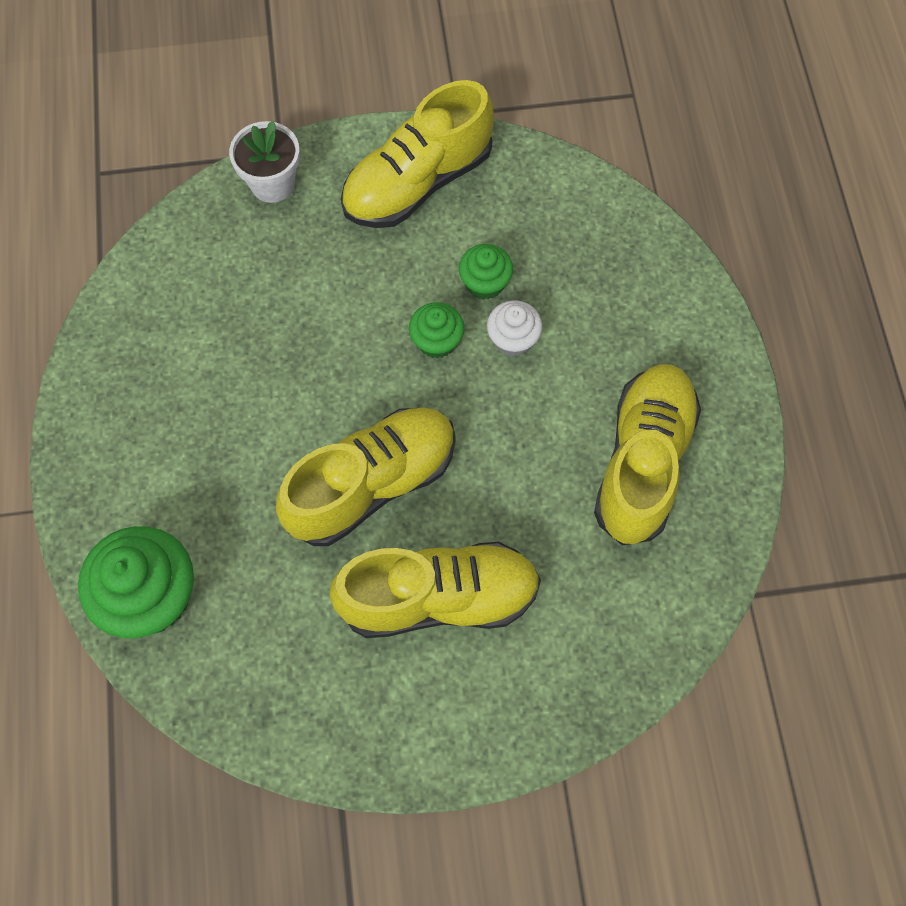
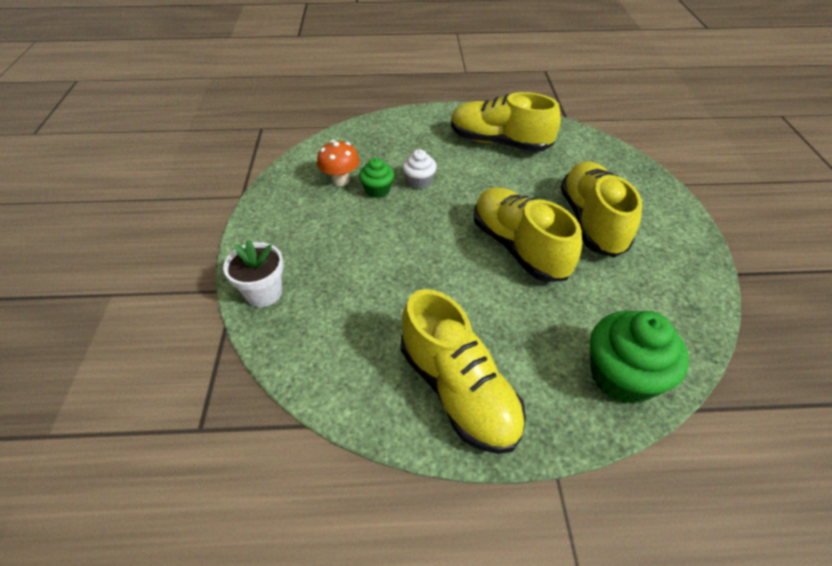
camera: 85 degrees left, 20 degrees down
(418, 182) = (291, 215): yellow shoe -> yellow shoe (458, 390)
(437, 341) = (416, 213): green cupcake -> none
(503, 230) = (340, 180): none -> orange mushroom

